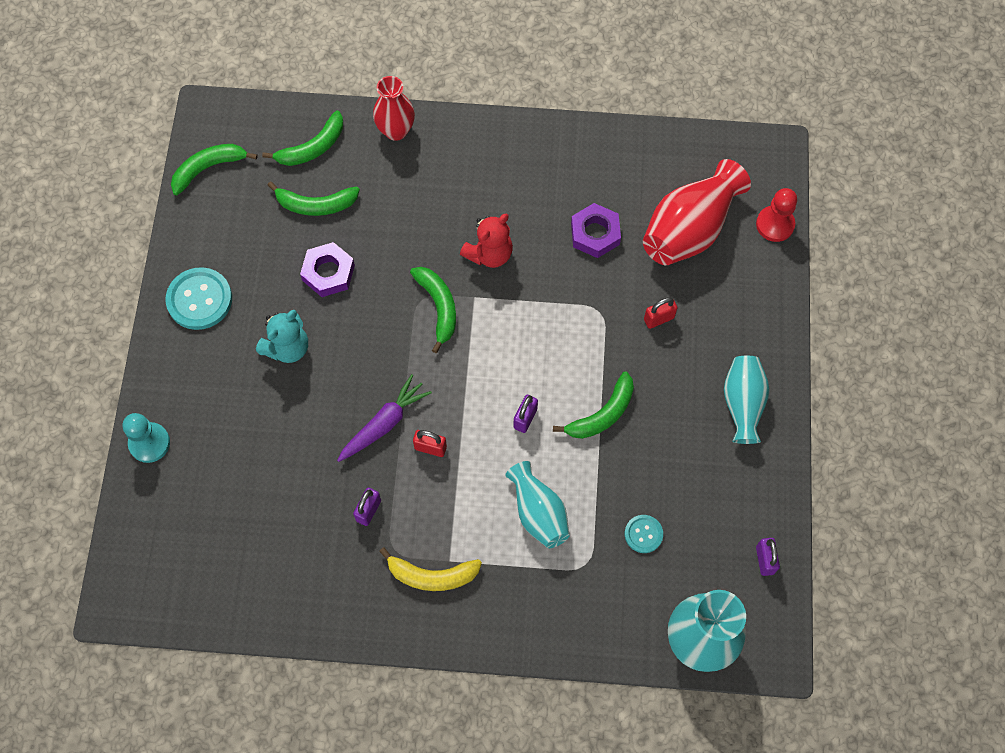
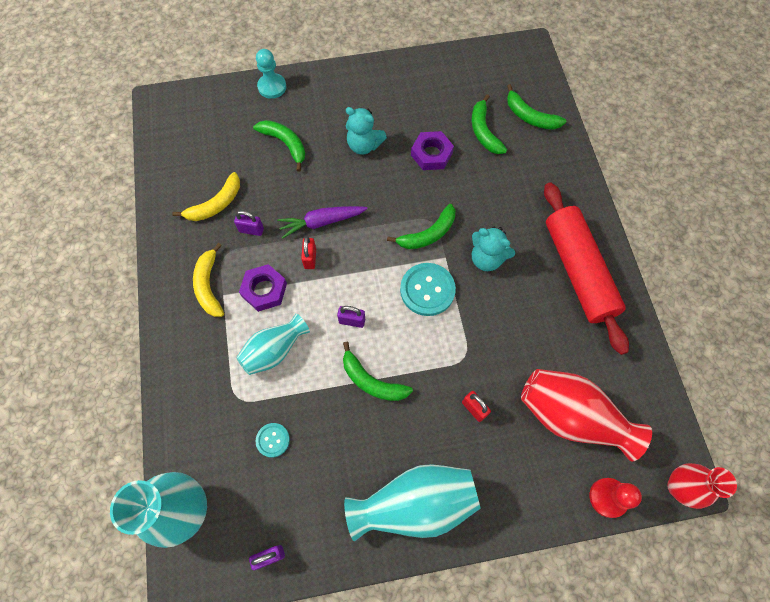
camera: 75 degrees right, 0 degrees up
(199, 300) = (384, 84): turquoise button -> turquoise button (427, 290)
(208, 168) = (486, 60): green banana -> green banana (285, 144)
(316, 549) = (216, 204): none -> yellow banana
(384, 423) = (322, 222): purple carrot -> purple carrot turned 135 degrees clockwise
(396, 130) = (568, 166): red vase -> red vase (678, 487)
(489, 254) = (487, 259): red teddy bear -> turquoise teddy bear
(532, 167) = (578, 271): none -> red rolling pin
(595, 234) = (536, 336): purple nut -> purple nut (264, 290)
(742, 404) = (414, 503): turquoise vase -> turquoise vase, size x1.57

